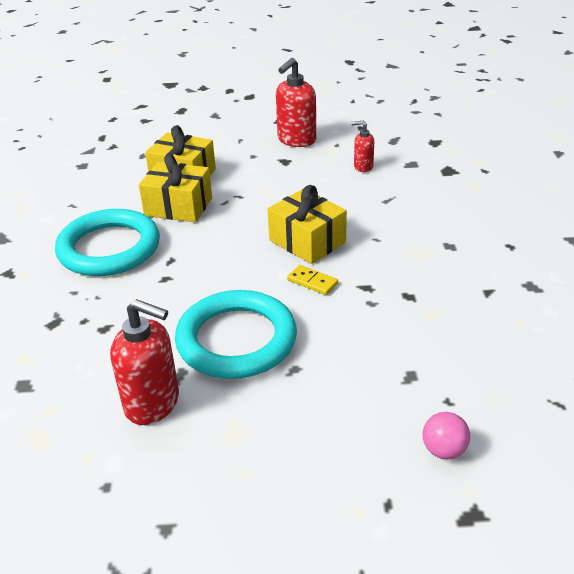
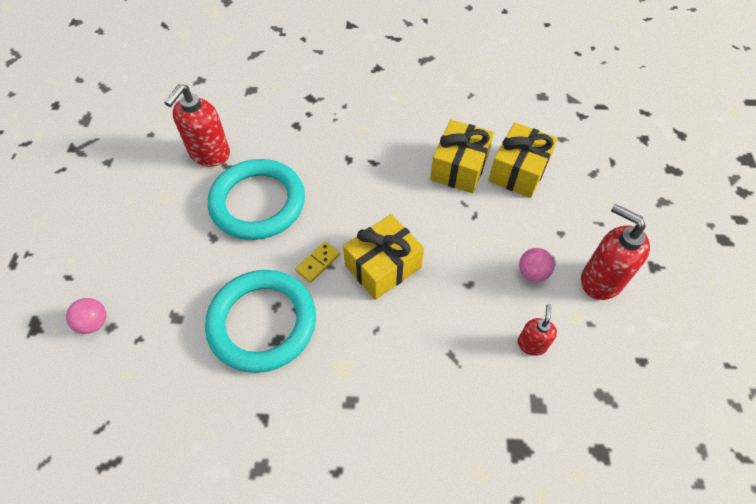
camera: 95 degrees right, 20 degrees up
(109, 248) = (399, 122): turquoise ring -> turquoise ring (262, 323)
(296, 167) = (532, 273): none -> pink ball

